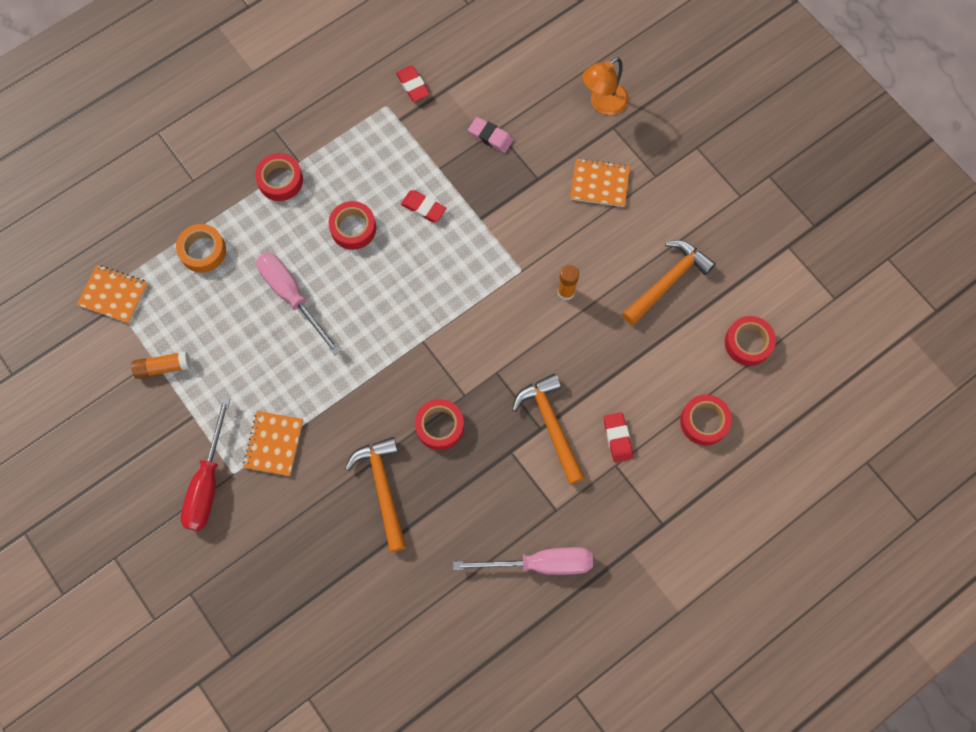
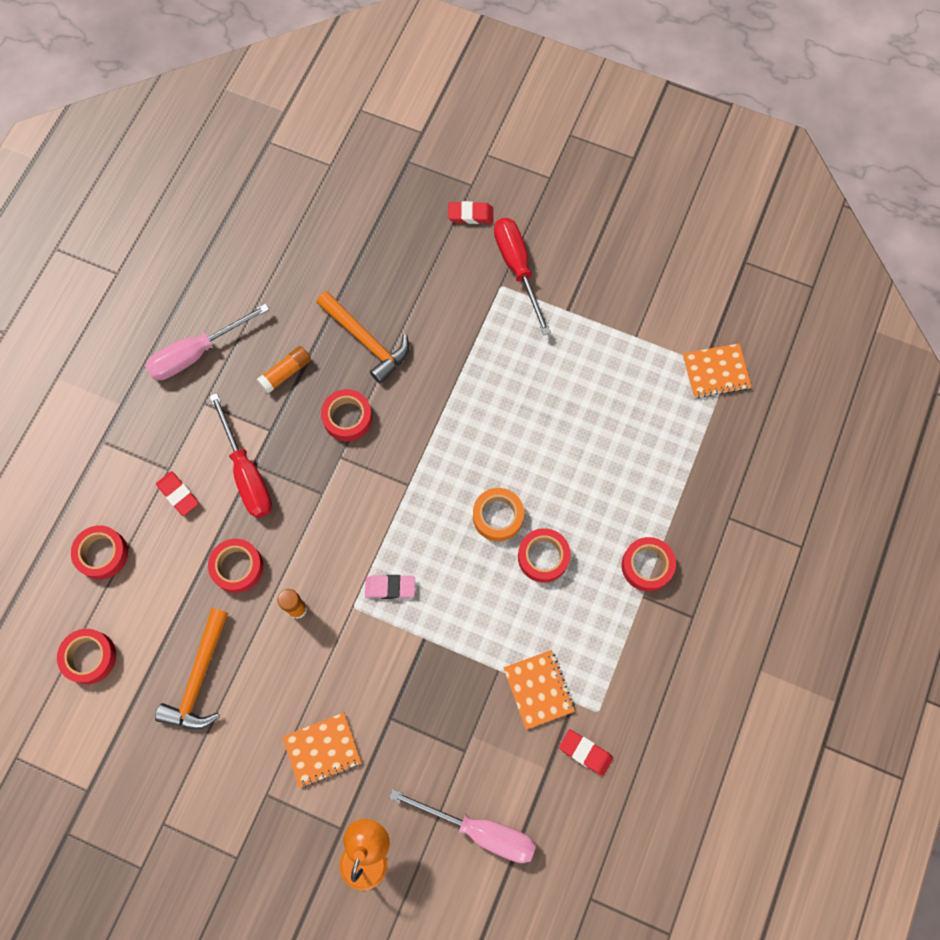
camera: 150 degrees right, 0 degrees up
(163, 367) = (624, 335): orange glue stick -> orange glue stick (286, 372)
(203, 251) = (668, 455): orange tape -> orange tape (498, 516)
(273, 444) = (483, 326): orange notebook -> orange notebook (539, 689)
(292, 296) = (556, 459): pink screwdriver -> pink screwdriver (480, 830)
(423, 208) = (488, 618): red eraser -> red eraser (470, 215)
(490, 137) = (467, 739): pink eraser -> pink eraser (390, 587)
(550, 425) = (247, 473): orange hammer -> red screwdriver
(597, 350) = (237, 567): none -> red tape

